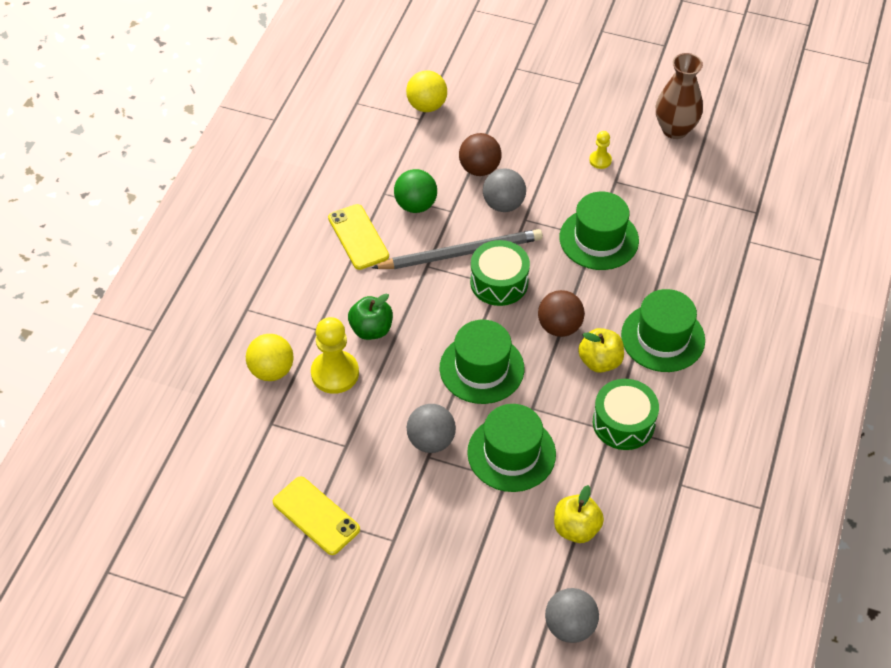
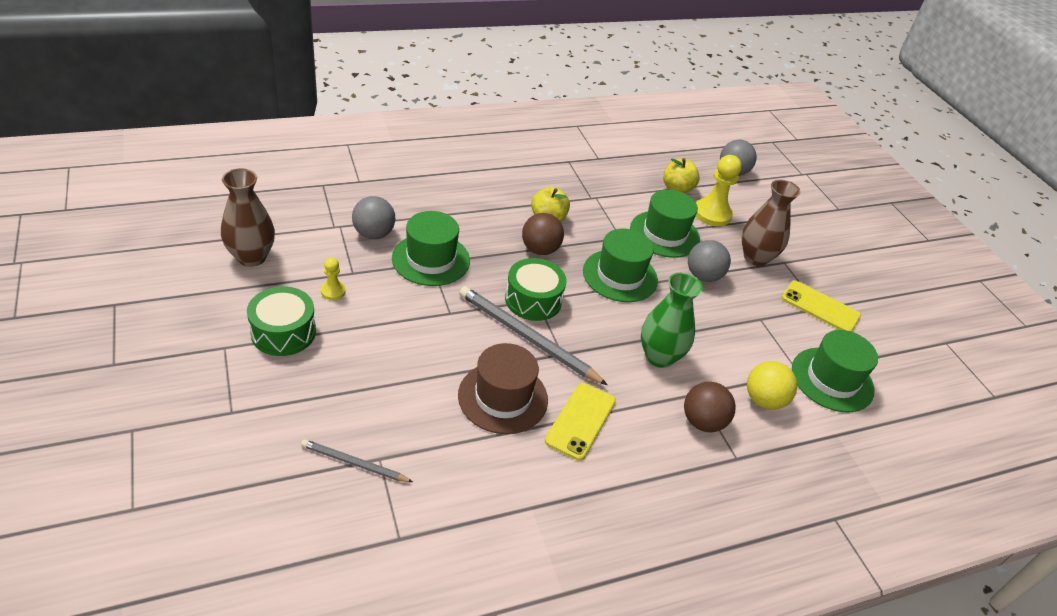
camera: 135 degrees left, 10 degrees down
(316, 516) = (820, 307): yellow phone -> yellow phone turned 60 degrees counterclockwise
(335, 373) = (719, 357): yellow pawn -> yellow pawn (712, 214)
(371, 329) = (659, 357): green apple -> green vase
(416, 205) = (503, 397): green ball -> brown hat
(419, 515) = (755, 258): none -> brown vase
(427, 106) = (354, 463): yellow ball -> grey pencil
(479, 169) = (414, 372): brown ball -> brown ball (702, 422)
(503, 204) = (445, 334): grey ball -> grey ball (374, 234)
(623, 423) = (583, 193): green drum -> green drum (283, 332)
(663, 337) = (495, 196): green hat -> green hat (832, 379)

